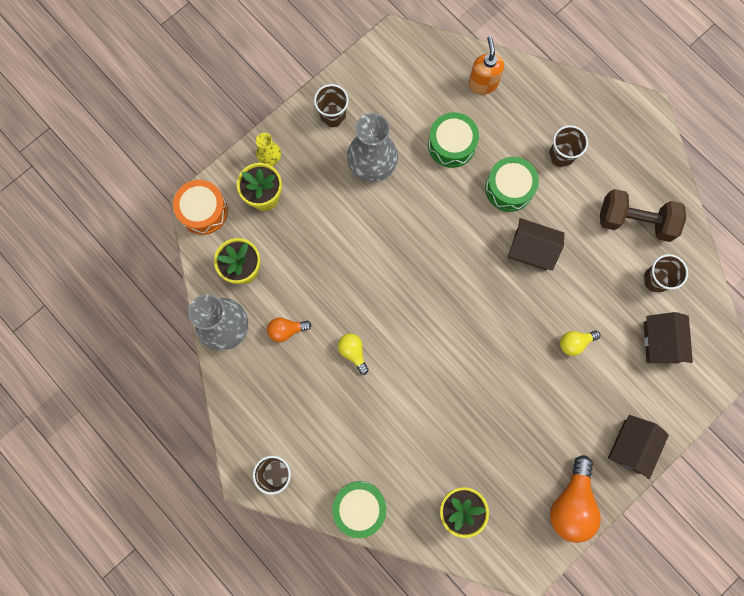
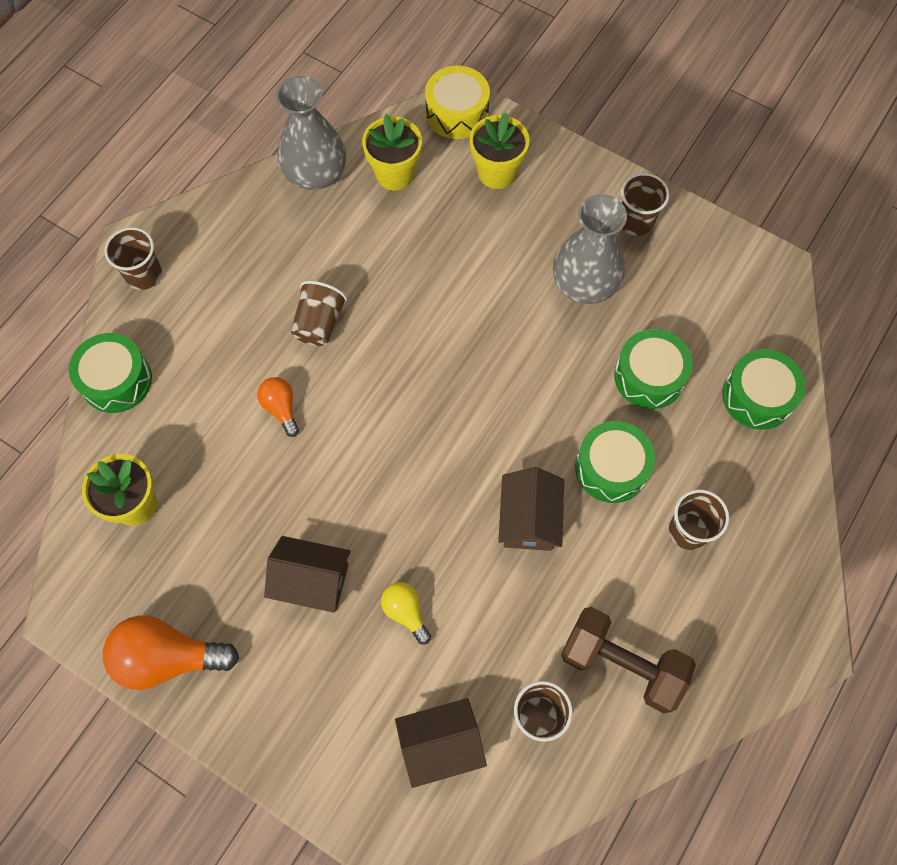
camera: 75 degrees right, 10 degrees down
(203, 211) = (457, 113): orange drum -> yellow drum
(270, 157) = (551, 165): yellow vase -> none
(286, 330) = (329, 240): orange light bulb -> orange light bulb (281, 408)
(353, 352) = (319, 323): yellow light bulb -> brown cup
(483, 83) = (757, 396): orange soap dispenser -> green drum
(631, 446) = (268, 730): brown house -> brown house (312, 581)
(635, 221) = (622, 664): brown dumbbell -> brown dumbbell turned 60 degrees counterclockwise

